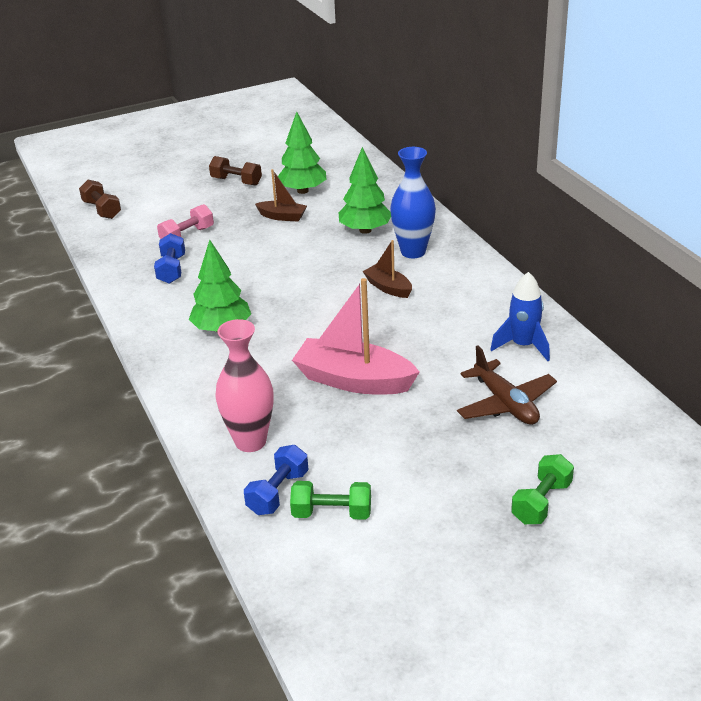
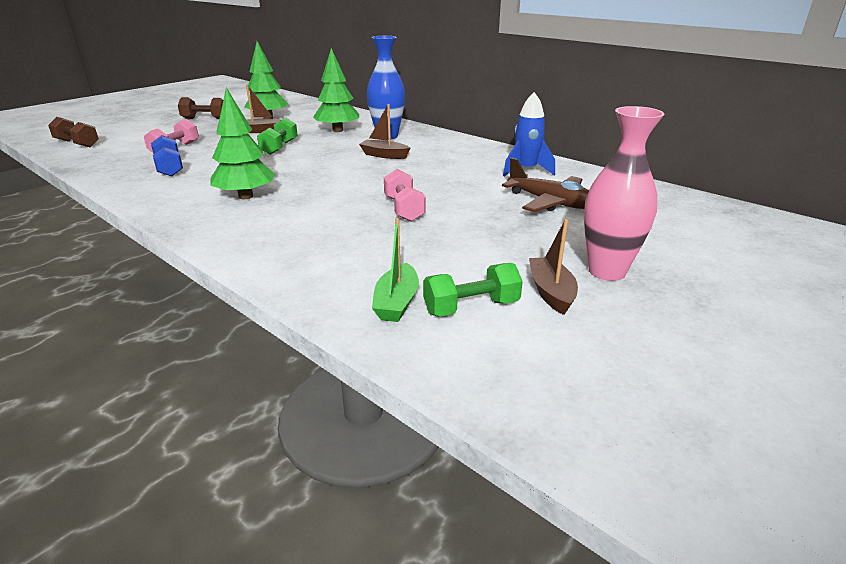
camera: 25 degrees left, 5 degrees down
(250, 441) = (333, 268): pink vase -> pink vase (607, 271)
(278, 492) = (396, 302): blue dumbbell -> green boat
(354, 380) = (404, 209): pink boat -> pink dumbbell
(408, 516) = (551, 292): none -> brown boat
(541, 502) = (656, 257): green dumbbell -> green dumbbell (279, 147)

